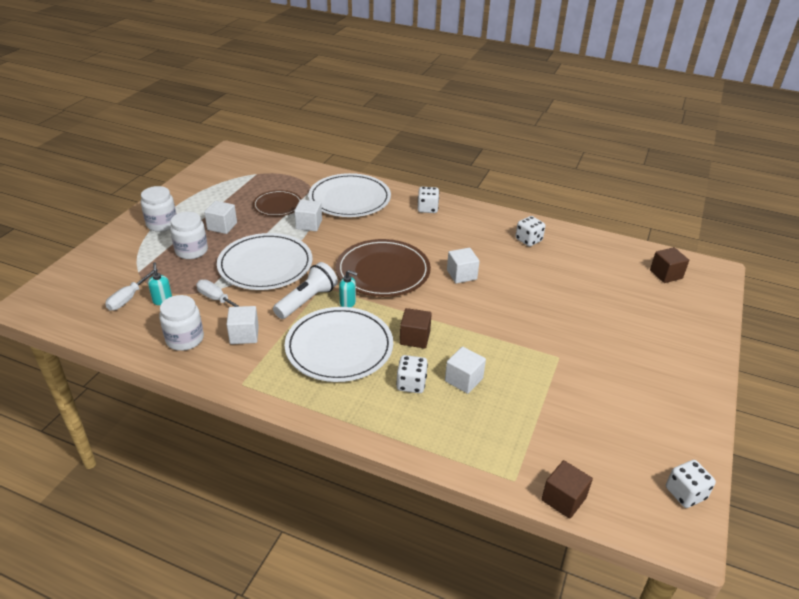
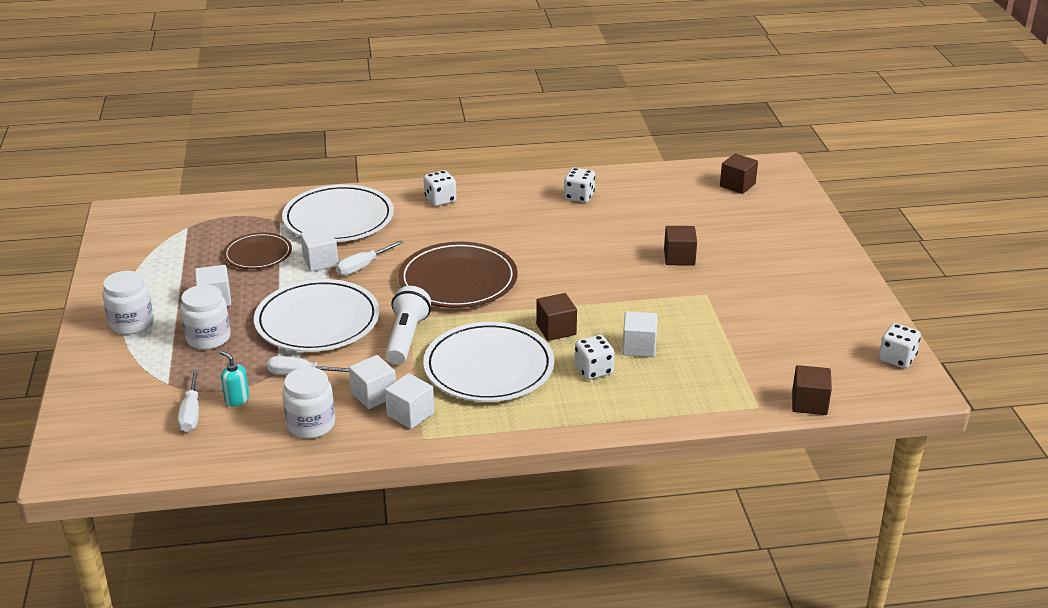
camera: 30 degrees left, 5 degrees down
(331, 238) = (363, 266): none -> white screwdriver
(348, 303) = (453, 323): turquoise soap dispenser -> none
(461, 275) = (544, 254): white cube -> white cube (410, 414)
(563, 317) = (679, 258): none -> brown cube

